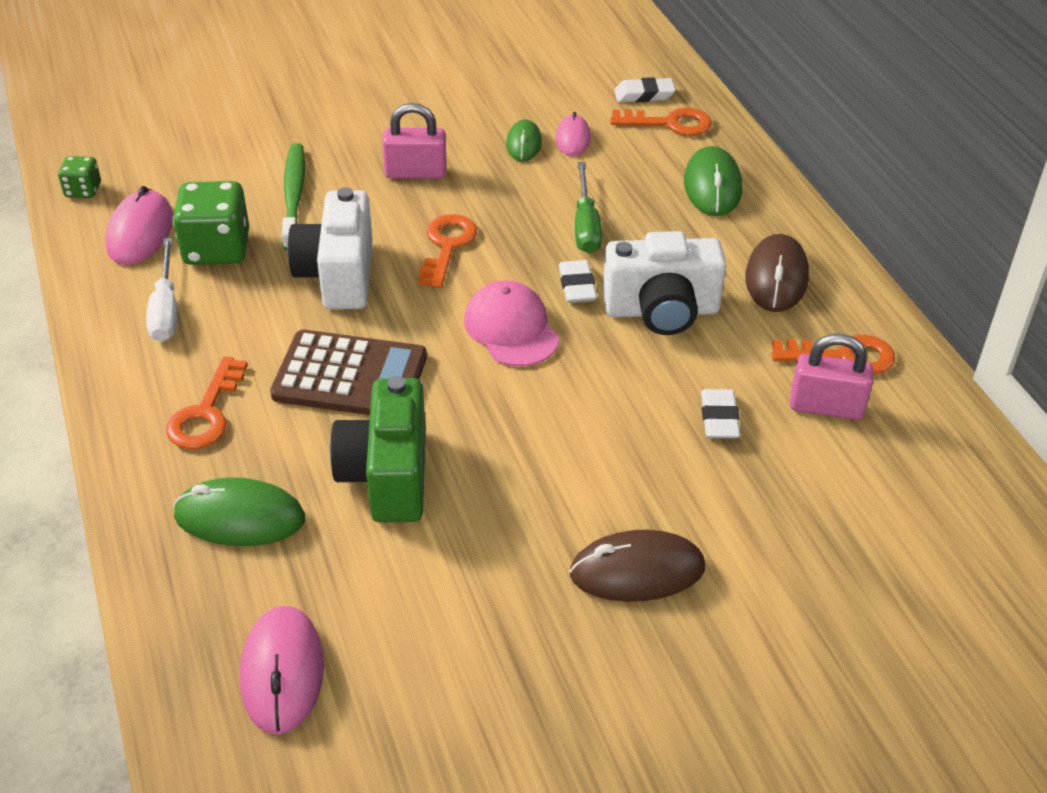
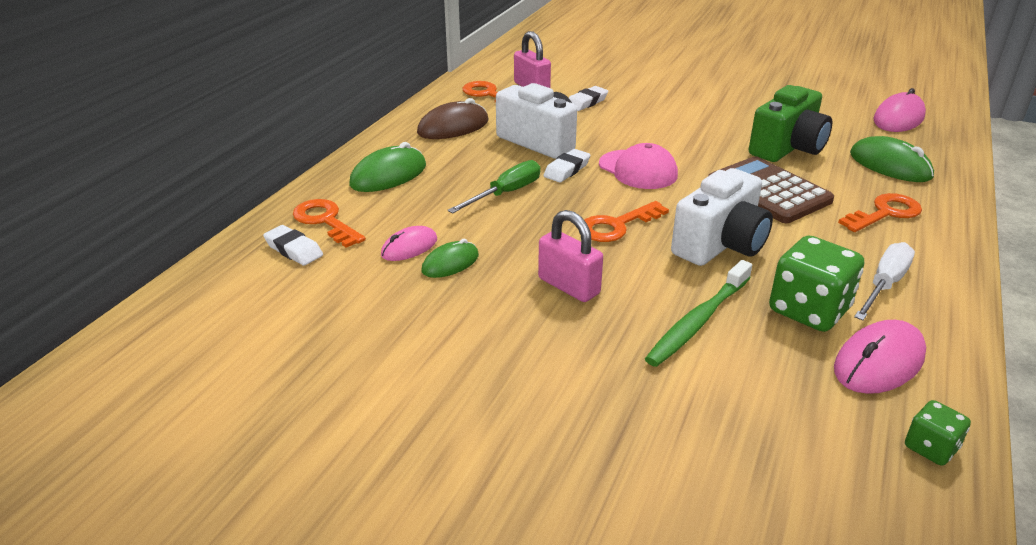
camera: 135 degrees left, 10 degrees down
(511, 329) = (638, 170): pink cap -> pink cap turned 60 degrees counterclockwise
(637, 571) = (699, 86): brown mouse -> none

